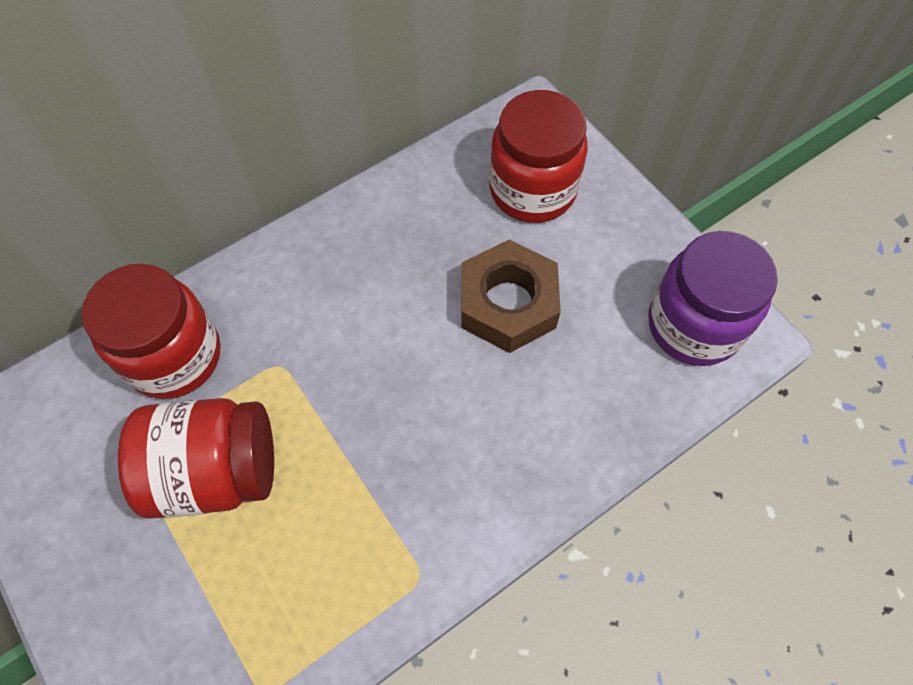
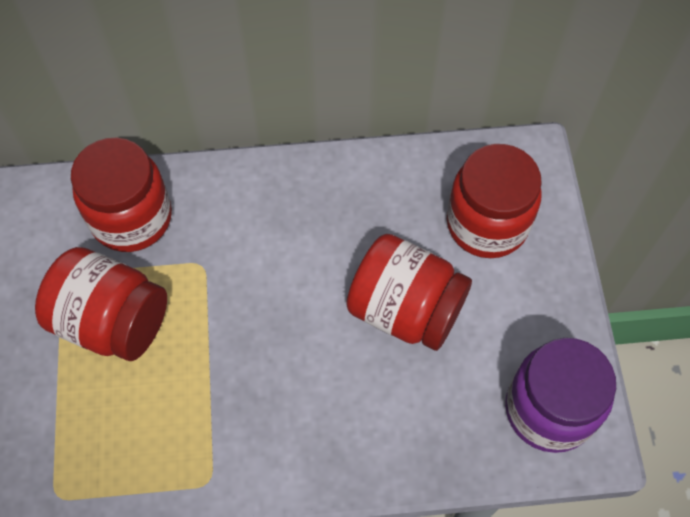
camera: 30 degrees right, 0 degrees up
(508, 304) = (405, 309): brown nut -> red jar

